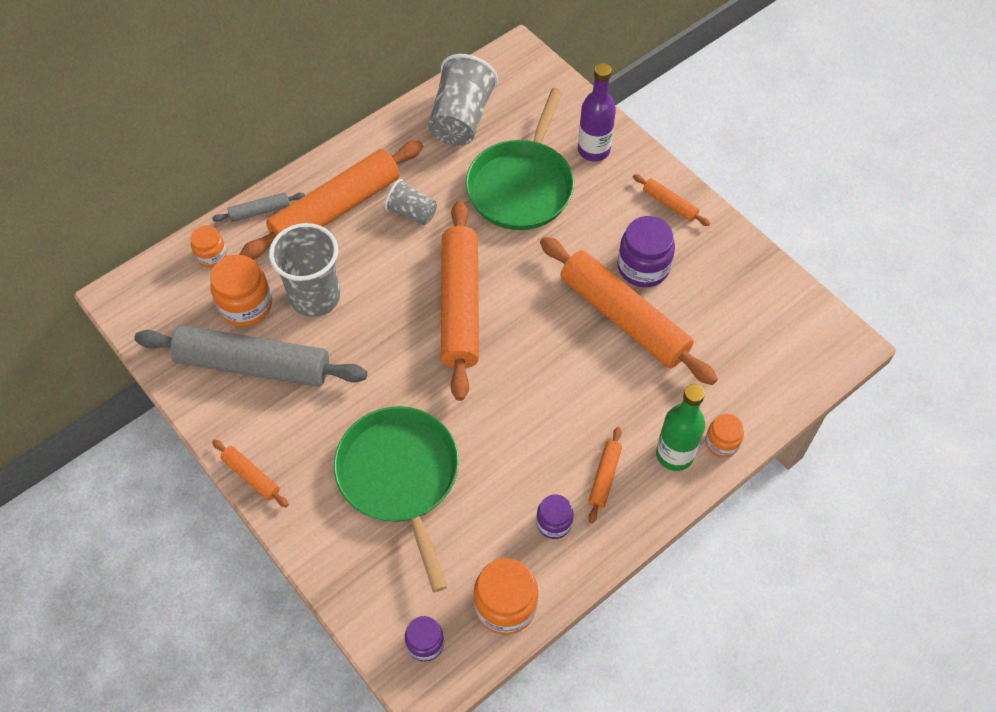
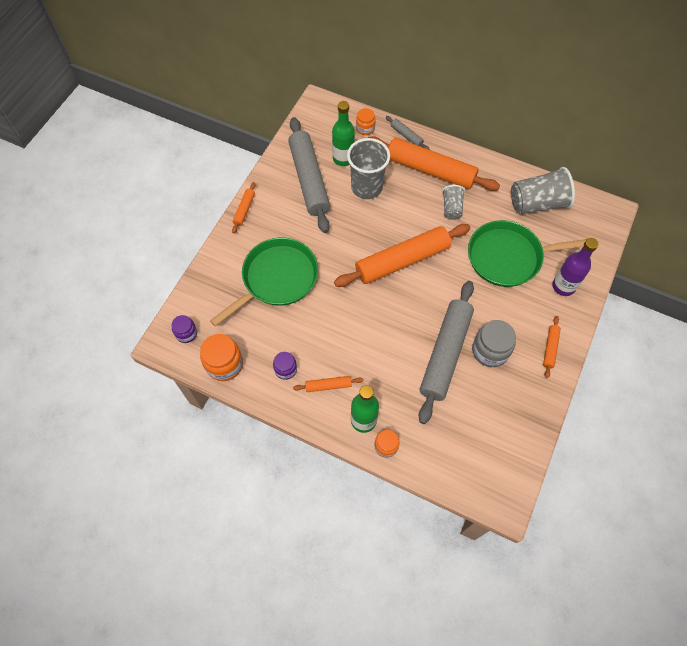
camera: 65 degrees right, 5 degrees up
(246, 305) = (343, 158): orange jar -> green bottle
(623, 318) = (445, 354): orange rolling pin -> grey rolling pin
(643, 267) = (490, 351): purple jar -> grey jar

